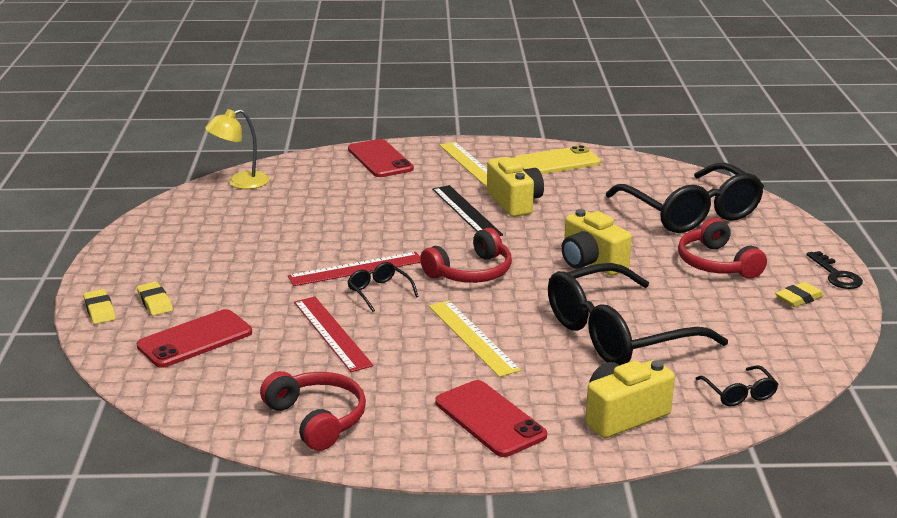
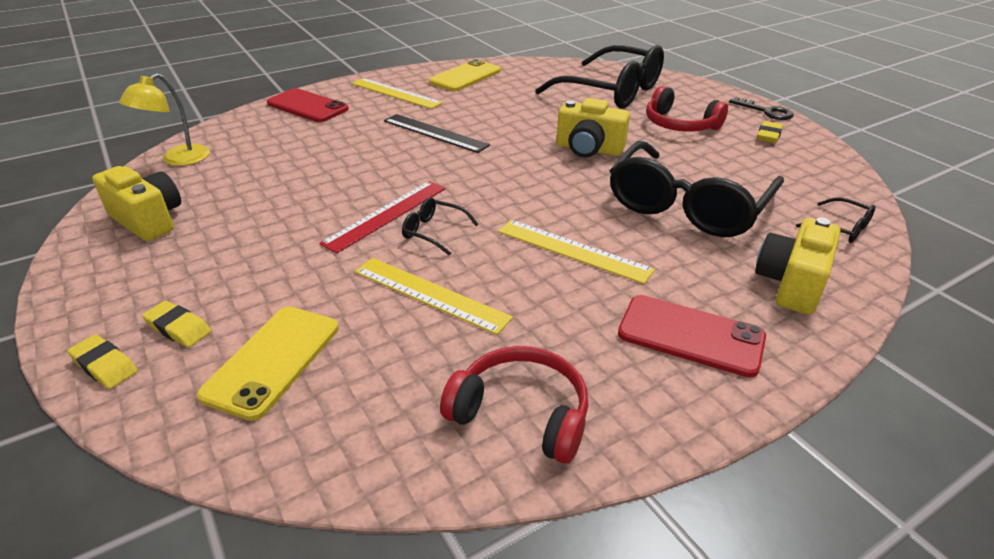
camera: 30 degrees left, 10 degrees up
(195, 339) = (273, 360): red phone -> yellow phone
(332, 333) = (430, 294): red ruler -> yellow ruler
(471, 272) = (499, 186): red headphones -> none
(514, 202) = (468, 115): yellow camera -> yellow camera (148, 220)

